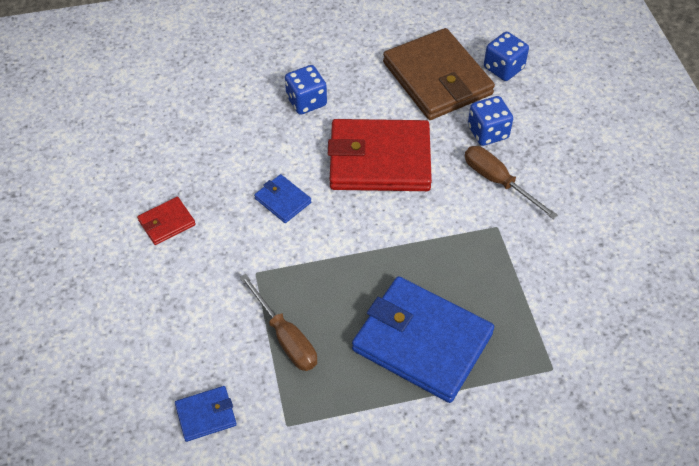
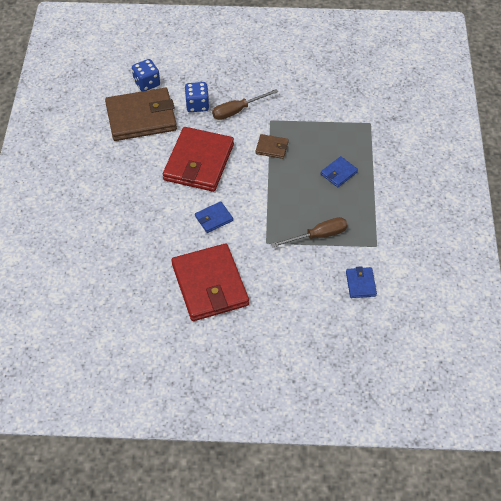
camera: 75 degrees left, 0 degrees up
(167, 223) = (210, 285): red wallet -> red wallet, size x2.25
(306, 101) = (132, 190): blue dice -> none
(422, 342) = (339, 173): blue wallet -> blue wallet, size x0.44
(441, 240) = (272, 148): none -> brown wallet

